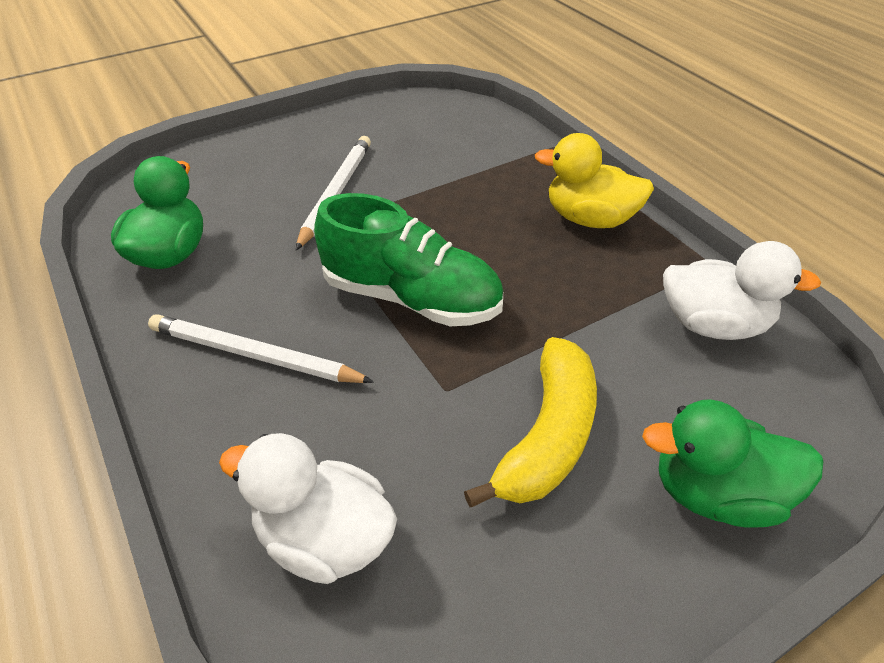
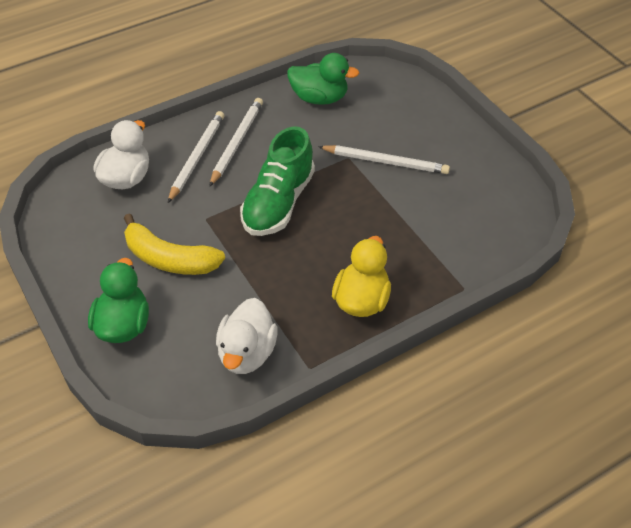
camera: 90 degrees right, 5 degrees up
(282, 414) = (196, 157): none -> white pencil

